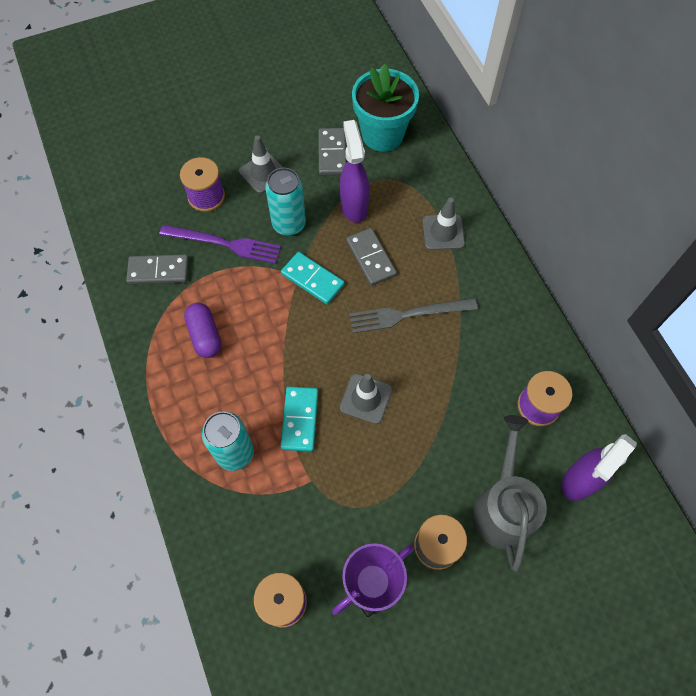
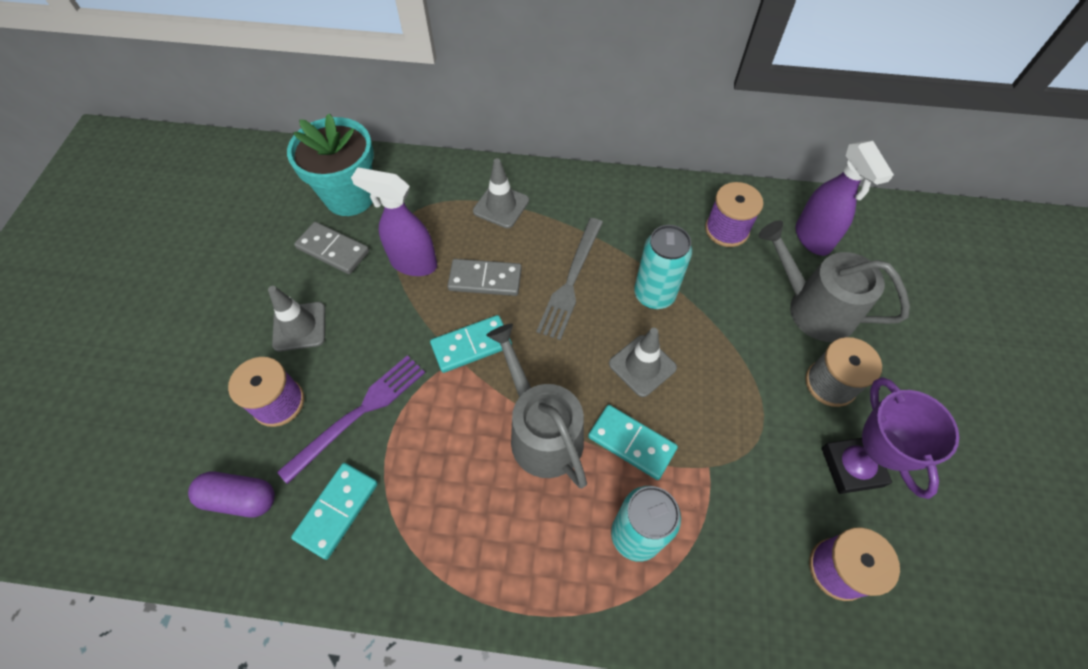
camera: 60 degrees left, 5 degrees down
(158, 271) = (337, 510): grey domino -> turquoise domino
(205, 335) = (464, 496): purple capsule -> purple capsule (240, 498)
(274, 358) = (542, 432): none -> grey watering can
(289, 224) = (386, 334): turquoise can -> turquoise can (654, 295)

